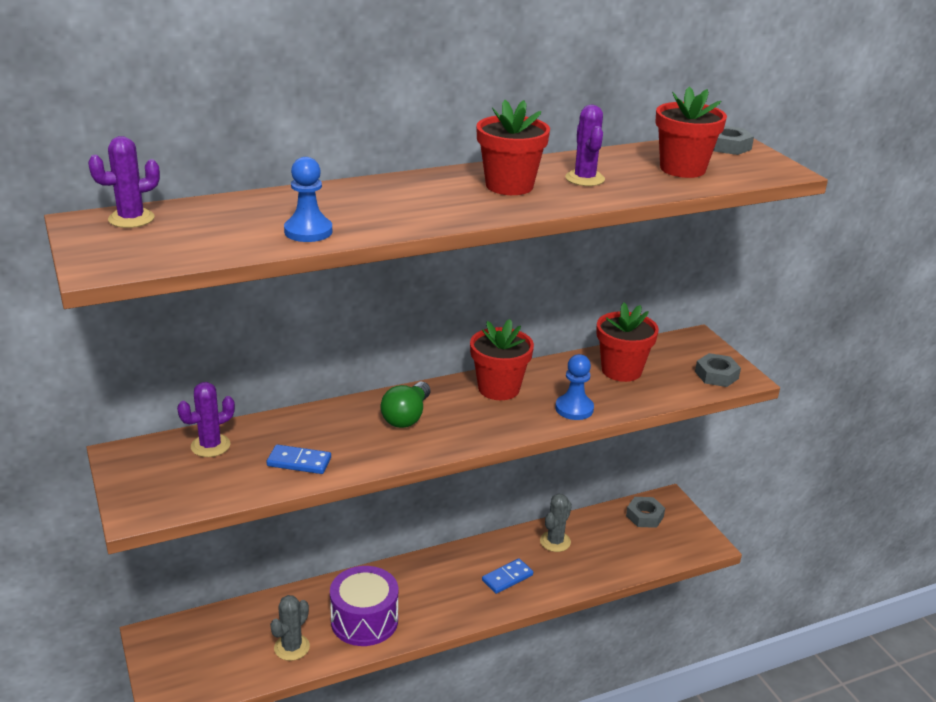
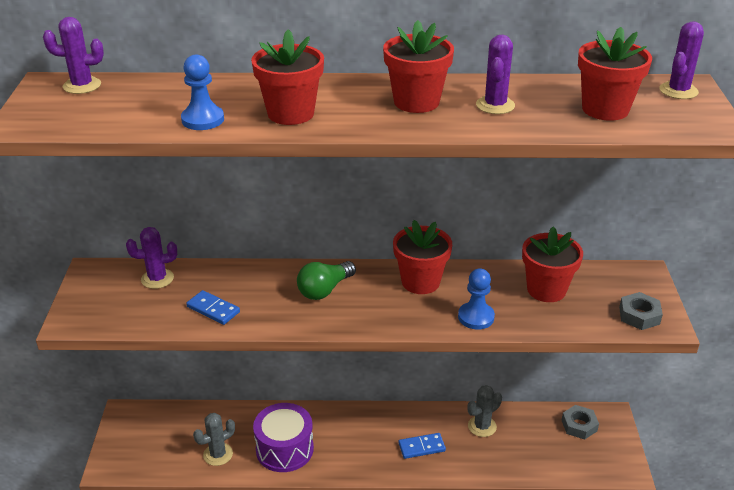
camera: 25 degrees right, 5 degrees up
(396, 213) = (291, 113): none -> red flower pot
(728, 146) = (678, 91): grey nut -> purple cactus

